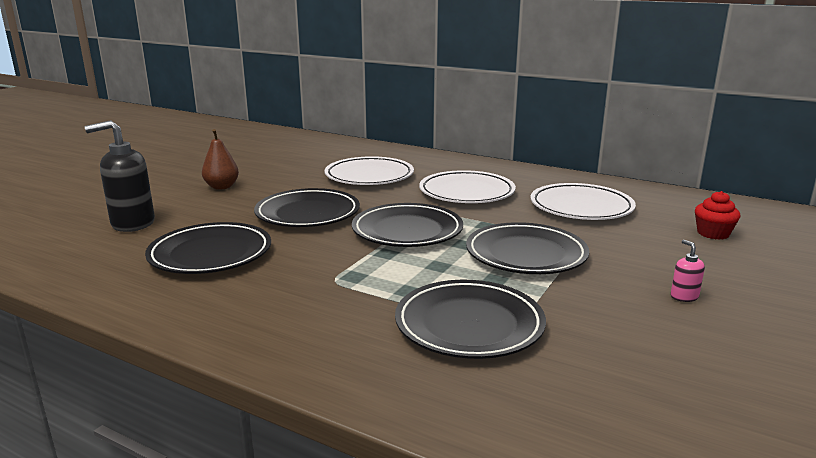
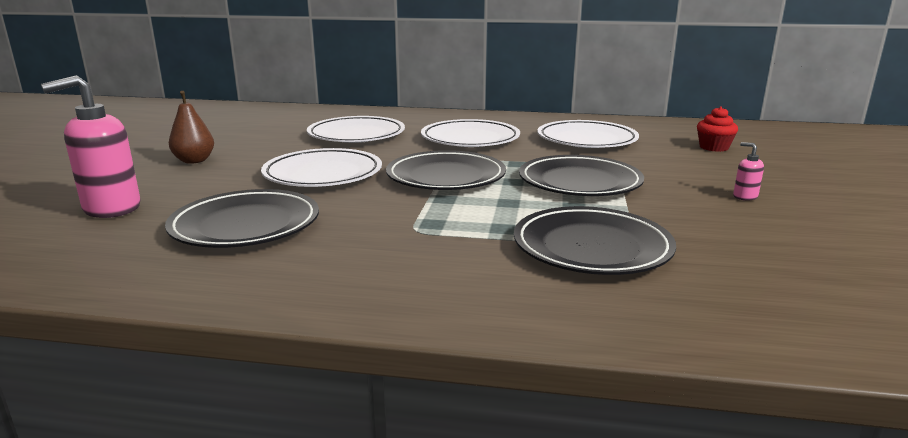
camera: 20 degrees left, 0 degrees up
(132, 223) = (111, 208): black soap dispenser -> pink soap dispenser
(308, 214) = (323, 174): black plate -> white plate

